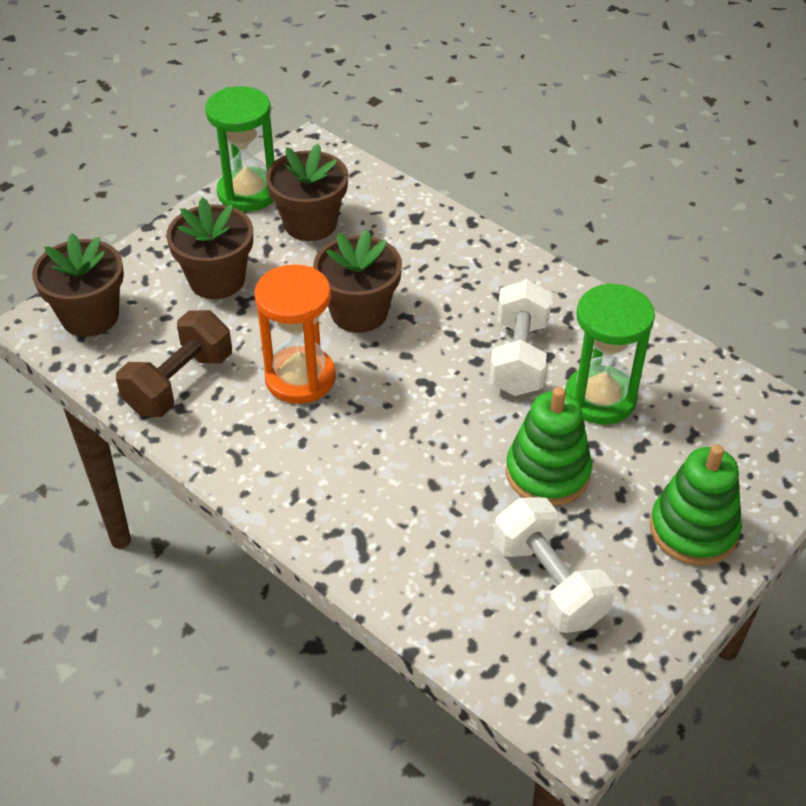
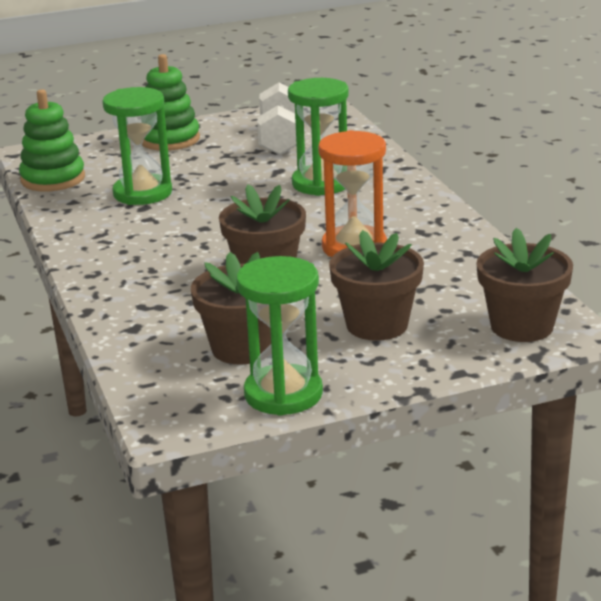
camera: 150 degrees left, 20 degrees down
(179, 383) = (459, 265): brown dumbbell -> none
(415, 487) = (321, 184): none -> green hourglass
(519, 358) = (170, 222): white dumbbell -> none
(547, 473) = (226, 172): green stacking toy -> green stacking toy (53, 179)

